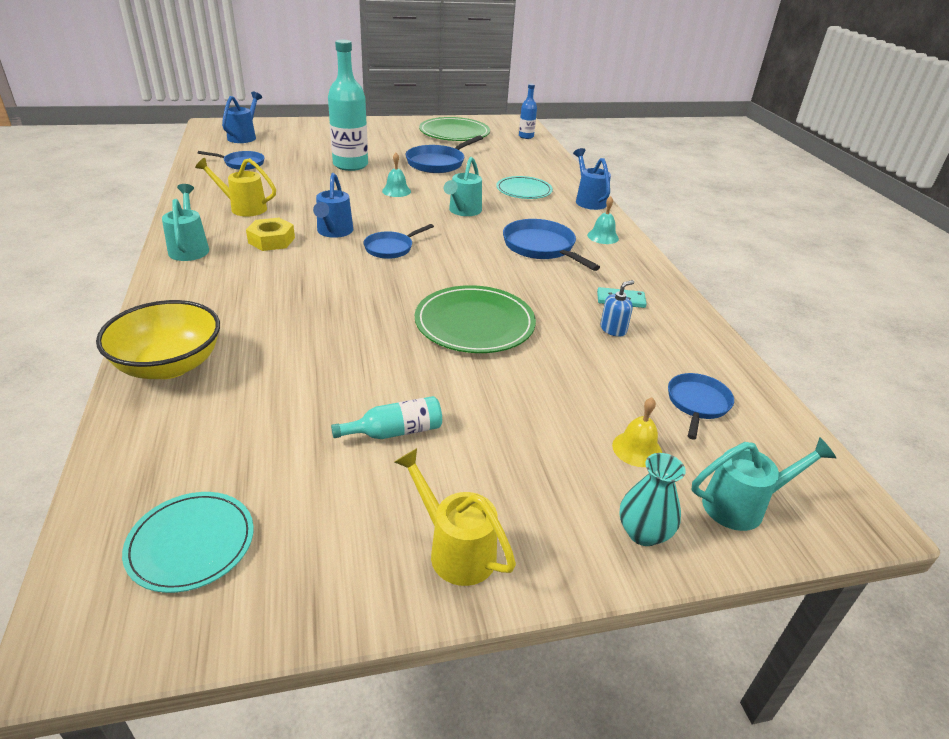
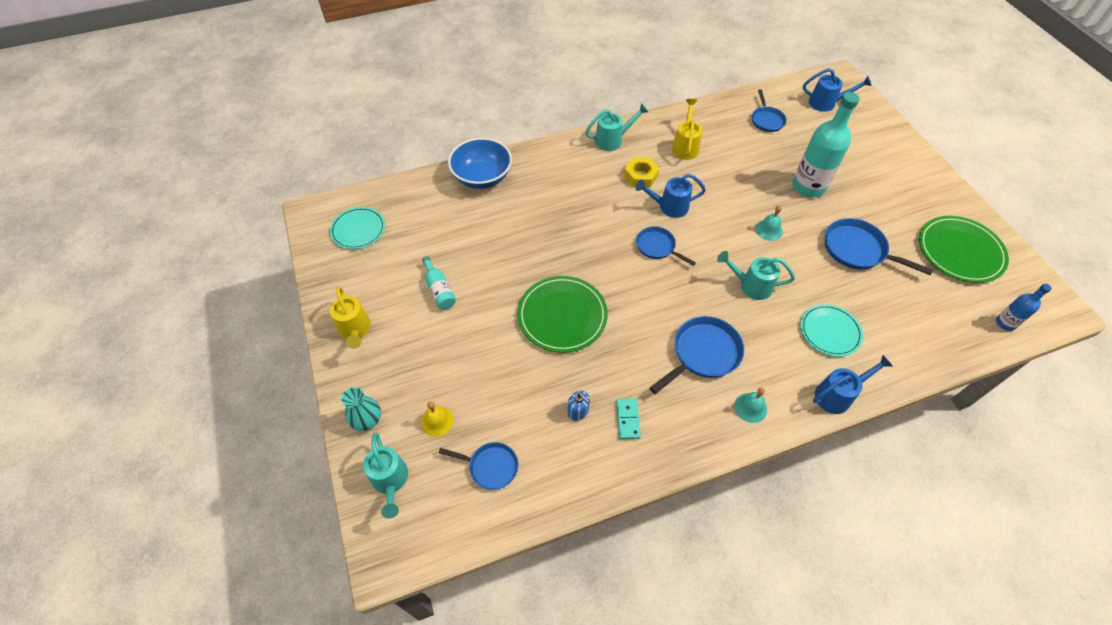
camera: 85 degrees right, 20 degrees up
(169, 365) = (482, 177): yellow bowl -> blue bowl
(455, 550) = (355, 330): yellow watering can -> yellow watering can turned 120 degrees clockwise

